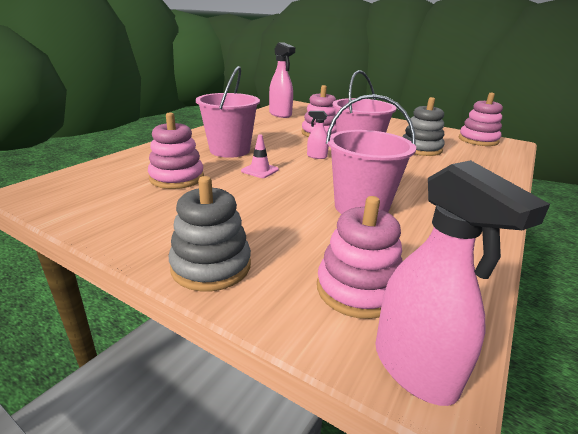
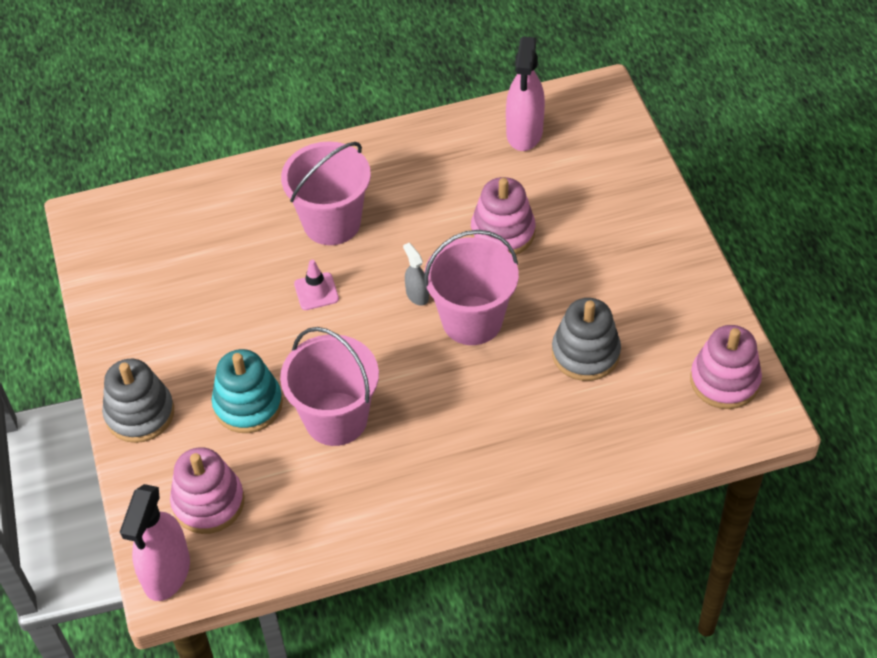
camera: 45 degrees right, 25 degrees up
(177, 178) = (221, 261): pink stacking toy -> none
(294, 224) = (248, 404): none -> turquoise stacking toy
(316, 156) = (417, 295): pink spray bottle -> grey spray bottle

